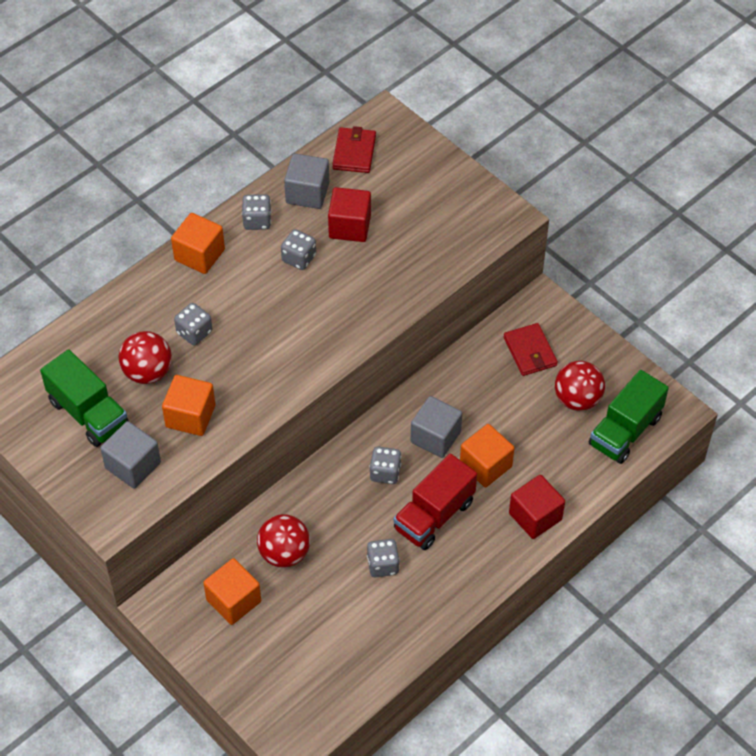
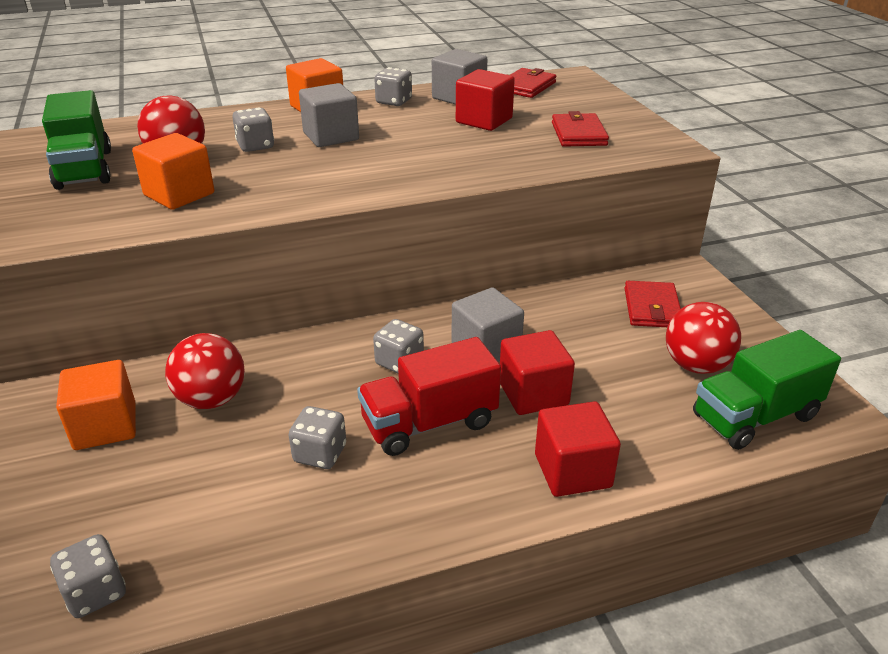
camera: 25 degrees right, 20 degrees down
(133, 465) = (72, 212): grey cube -> grey cube (331, 136)
(299, 258) = (412, 127): grey dice -> grey dice (95, 592)
(433, 222) = (578, 134): none -> red wallet
(485, 465) = (533, 393): orange cube -> red cube

